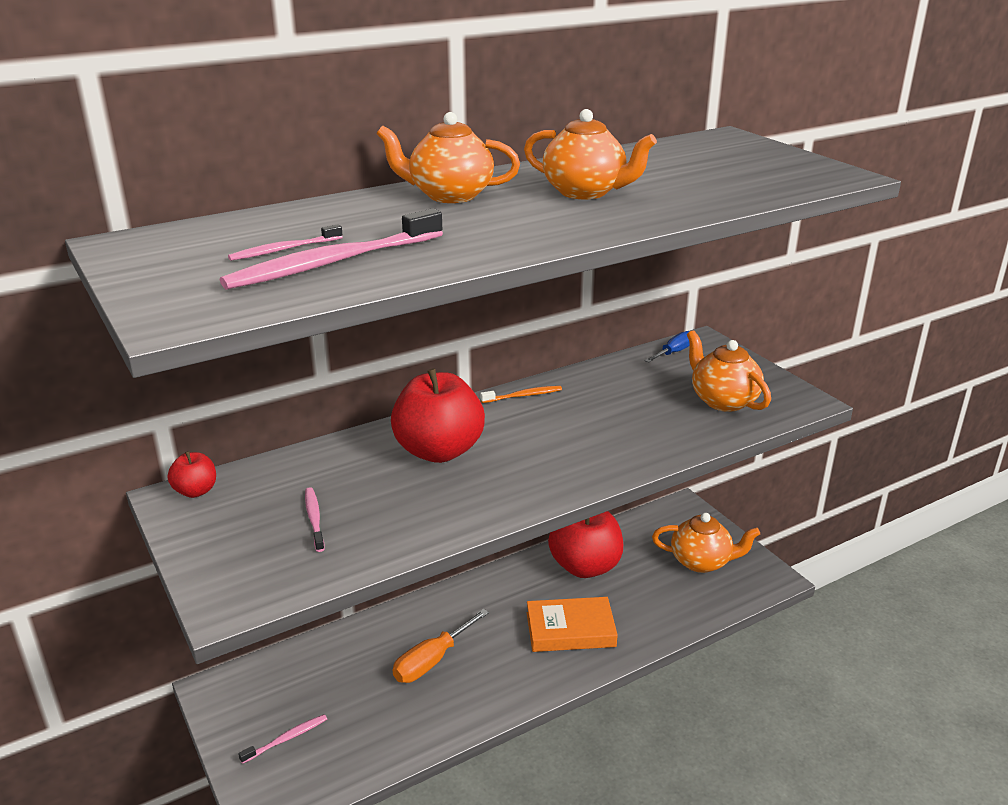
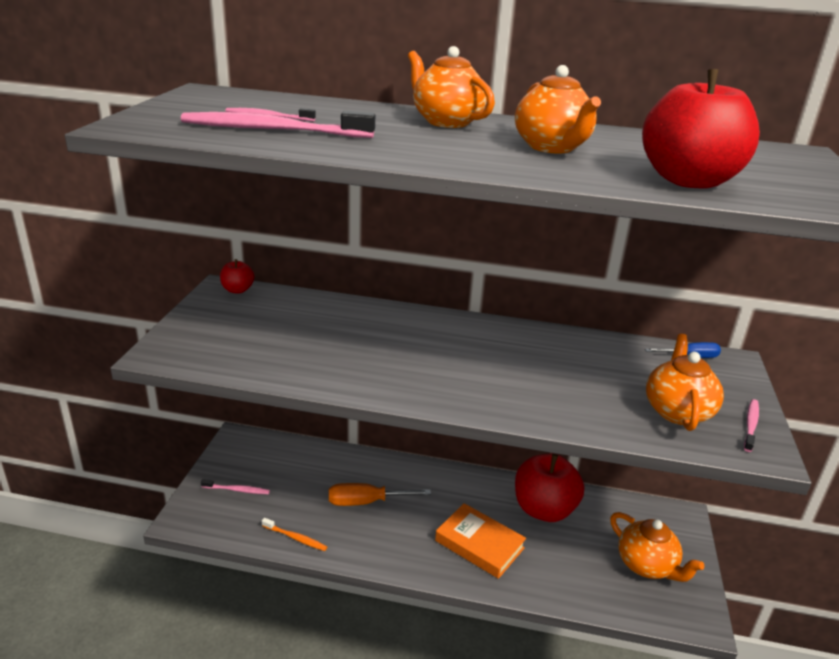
camera: 40 degrees right, 0 degrees up
(314, 519) = (268, 336): pink toothbrush -> pink toothbrush (751, 425)
(439, 451) = (400, 336): red apple -> red apple (689, 181)
(523, 396) = (513, 330): orange toothbrush -> orange toothbrush (295, 538)

